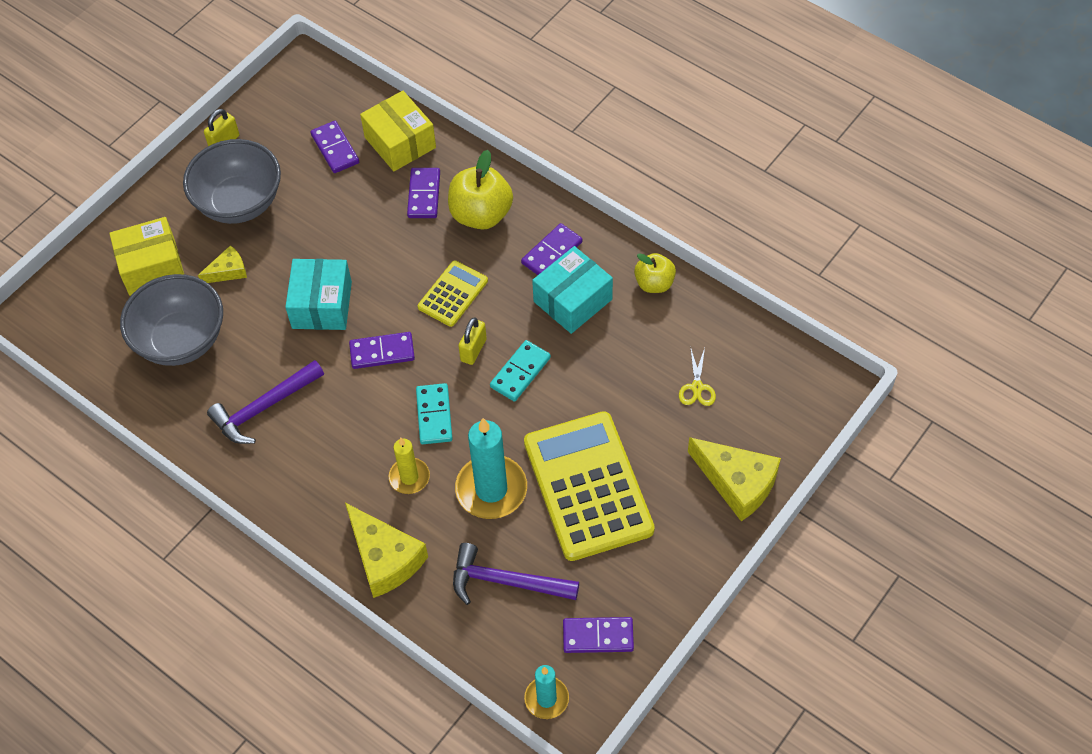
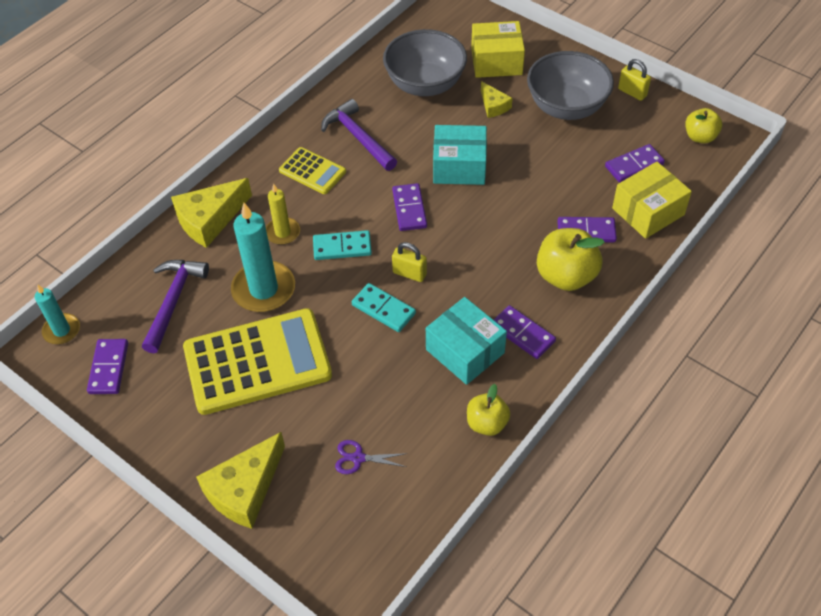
camera: 90 degrees right, 5 degrees down
(152, 267) = (496, 61): yellow box -> yellow box turned 75 degrees counterclockwise
(299, 91) = (700, 137): none -> yellow apple
(453, 294) = (472, 257): yellow calculator -> yellow calculator (312, 171)
(697, 387) = (358, 458): yellow scissors -> purple scissors

